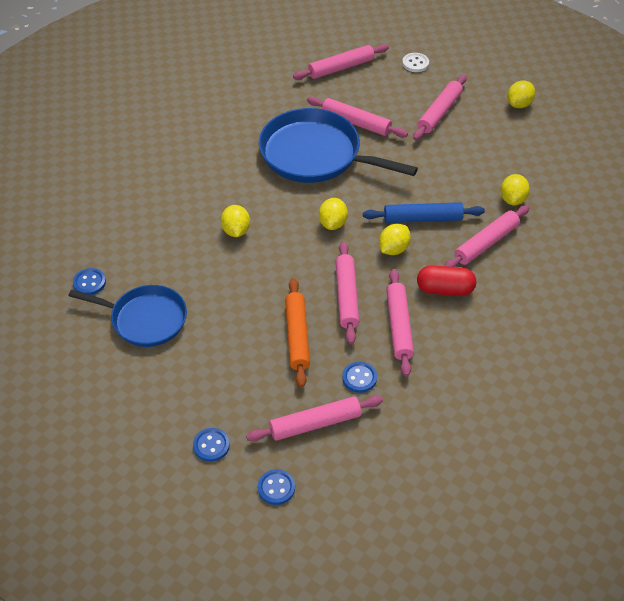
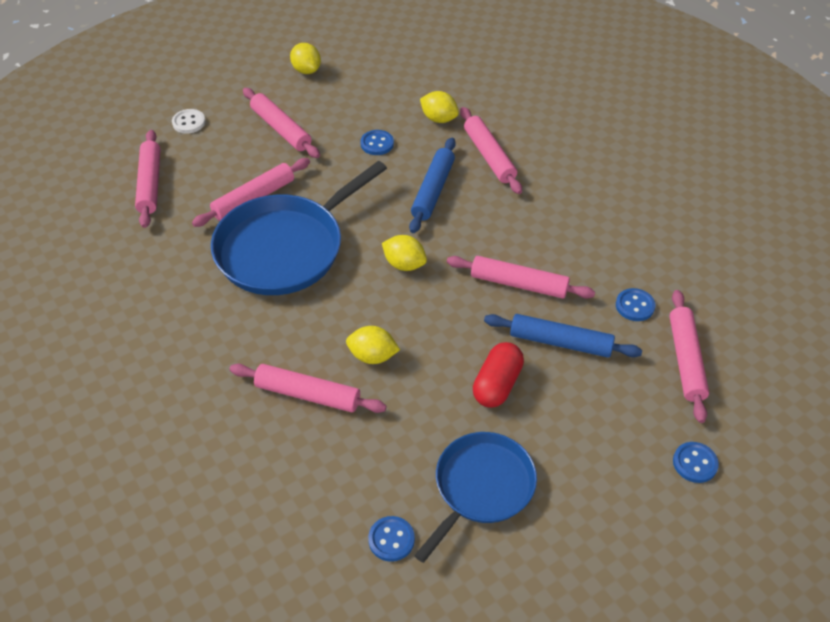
camera: 70 degrees left, 0 degrees up
(276, 488) = (763, 417): blue button -> blue button (377, 144)
(297, 336) = (560, 342): orange rolling pin -> blue rolling pin
(393, 249) = (466, 226): yellow lemon -> none
(399, 326) = (575, 254): pink rolling pin -> pink rolling pin (307, 394)
(445, 289) = (539, 205): red capsule -> red capsule (497, 384)

